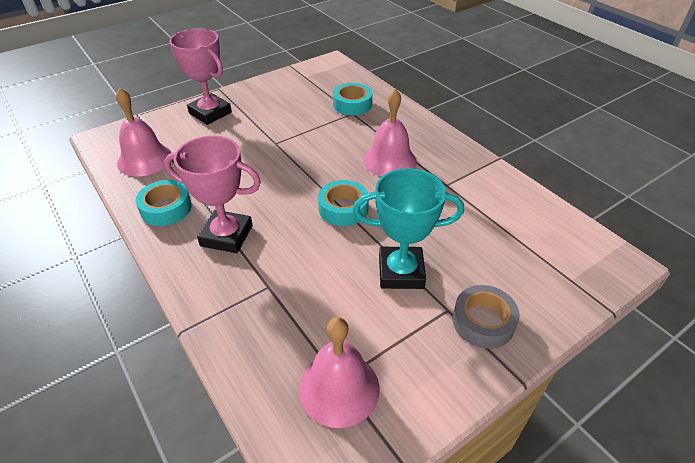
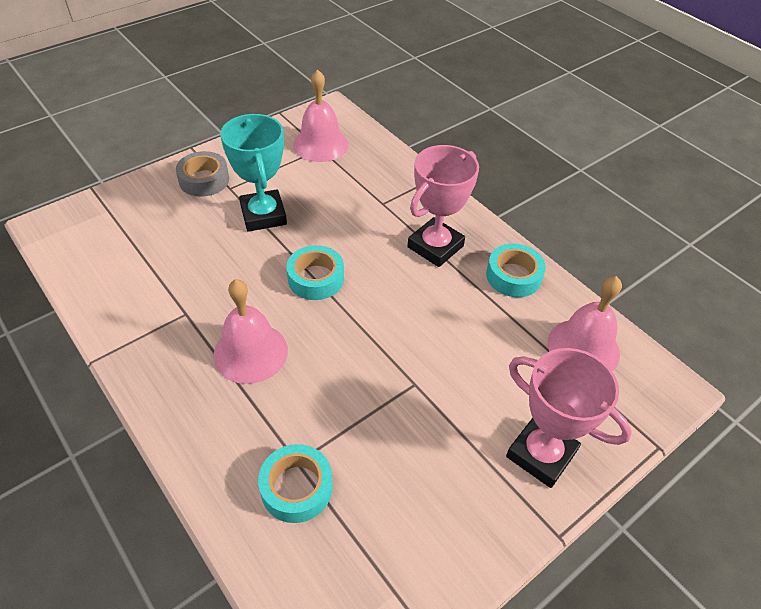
camera: 175 degrees right, 5 degrees up
(226, 236) = (435, 246): pink trophy -> pink trophy turned 60 degrees counterclockwise
(401, 272) = (263, 215): turquoise trophy -> turquoise trophy turned 75 degrees clockwise

